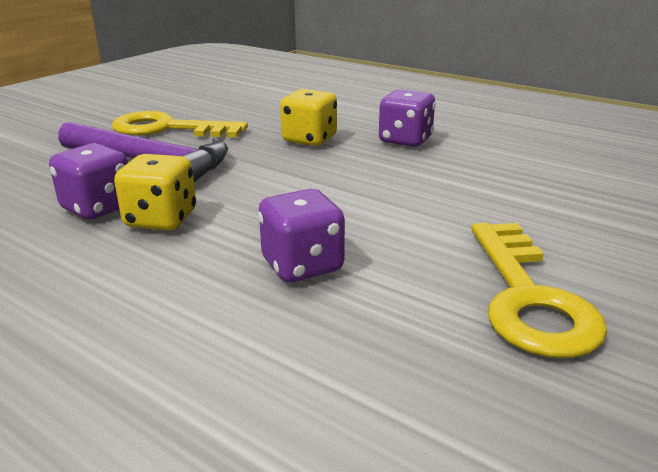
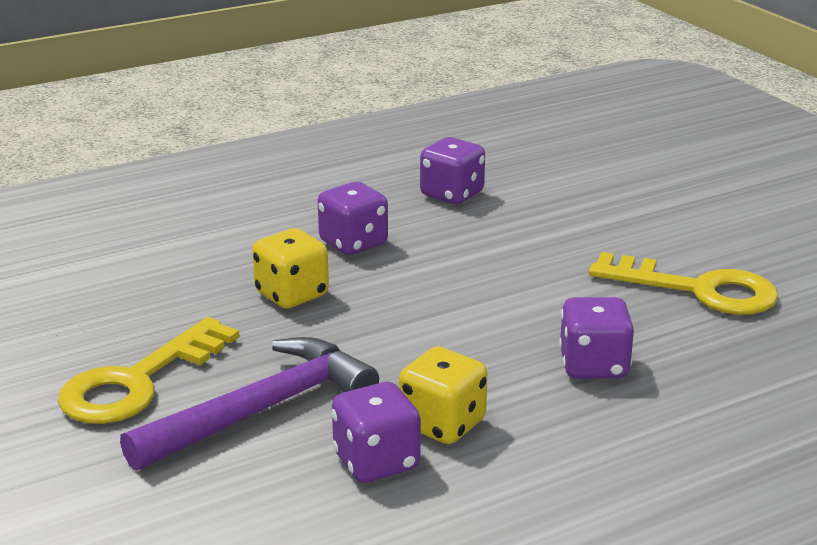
camera: 65 degrees left, 0 degrees up
(537, 153) = (452, 194): none -> purple dice

